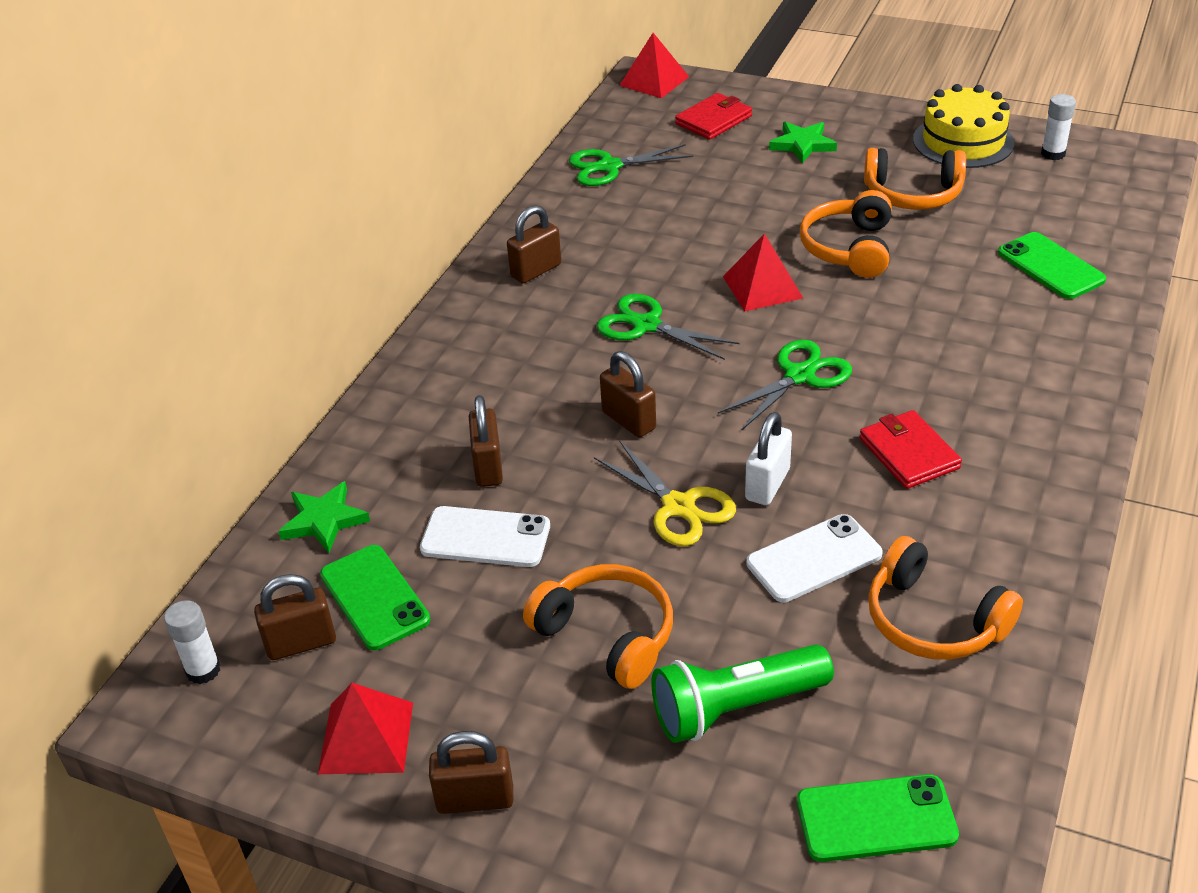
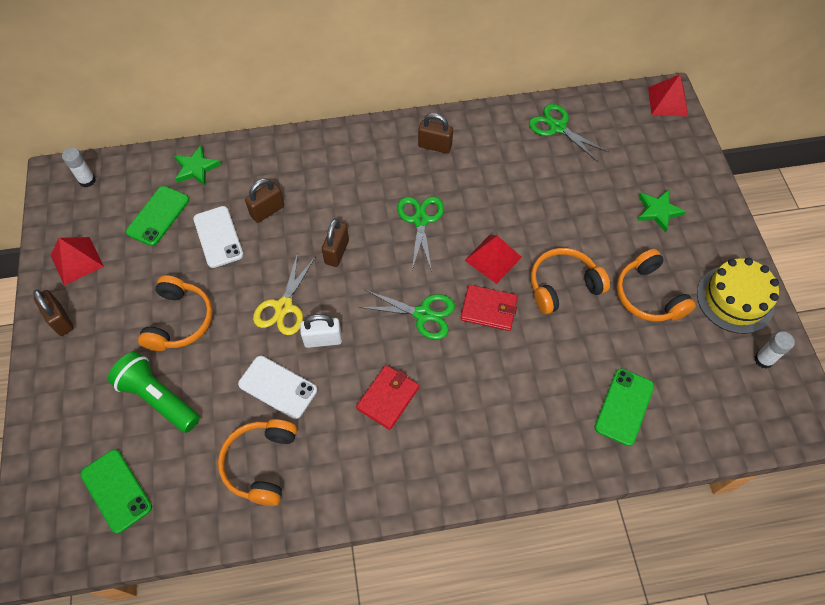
camera: 55 degrees right, 20 degrees up
(301, 643) = (118, 205): brown padlock -> none
(714, 120) = (648, 153): red wallet -> red wallet (489, 309)

